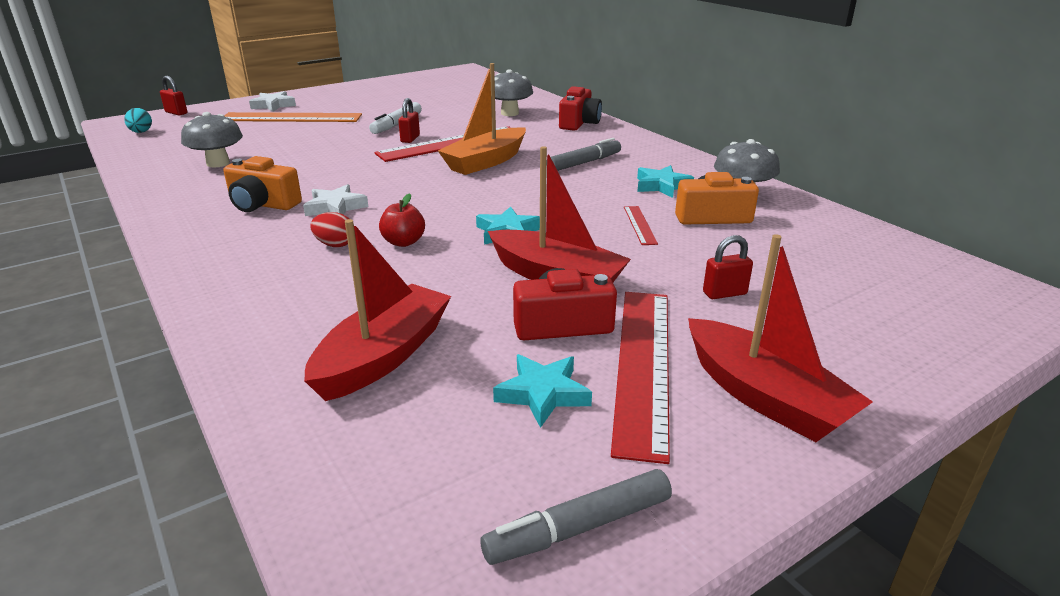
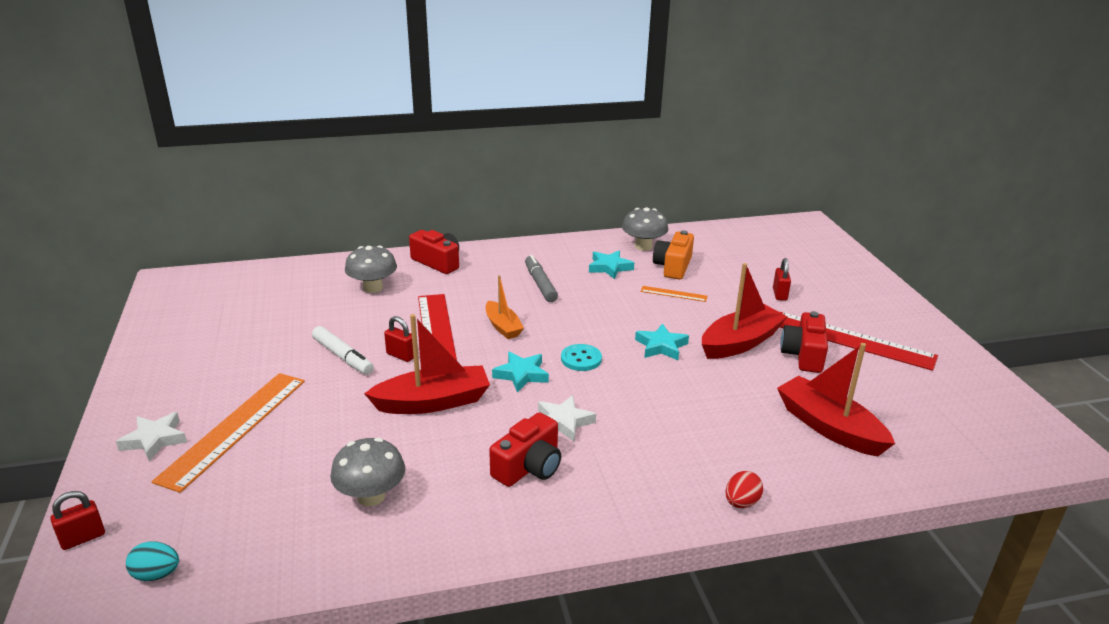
camera: 70 degrees left, 0 degrees up
(262, 204) = (529, 467): orange camera -> red camera
(335, 245) = (647, 430): red egg -> red egg (741, 502)
(403, 242) = (658, 395): red apple -> none
(451, 199) = (581, 359): none -> turquoise button
(486, 162) = (503, 327): orange boat -> orange boat, size x0.60
(543, 394) = (877, 378): turquoise star -> turquoise star (521, 375)
(580, 527) = (982, 391): grey marker -> none
(639, 225) = (673, 294): red ruler -> orange ruler
(764, 397) = (885, 316): red boat -> red boat (433, 402)

